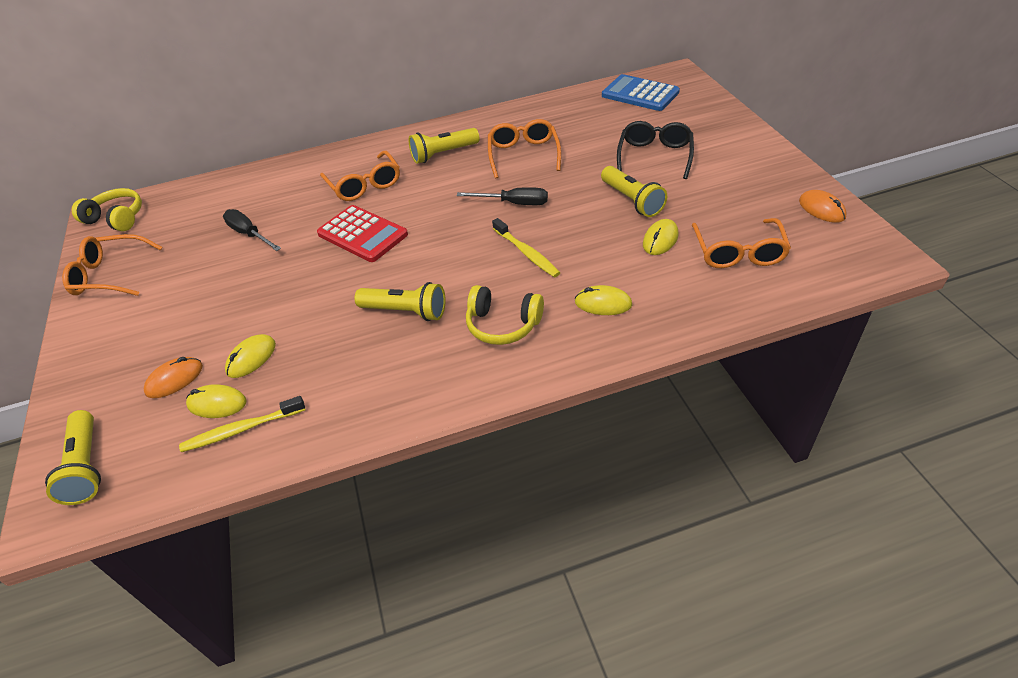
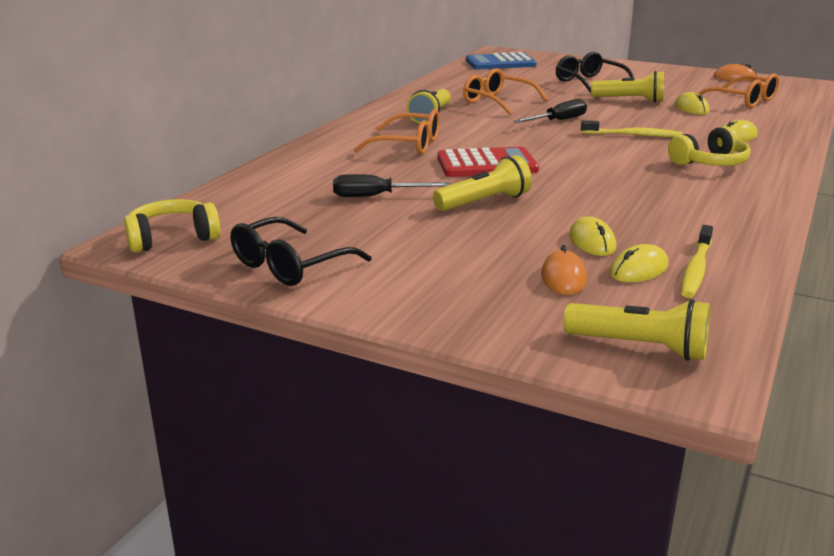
camera: 50 degrees left, 20 degrees down
(111, 275) = (291, 265): orange glasses -> black glasses
(406, 311) = (634, 181): yellow flashlight -> yellow flashlight (484, 202)

